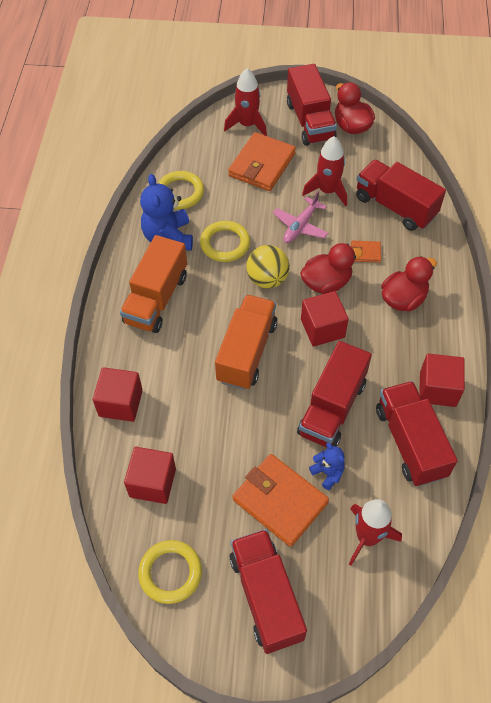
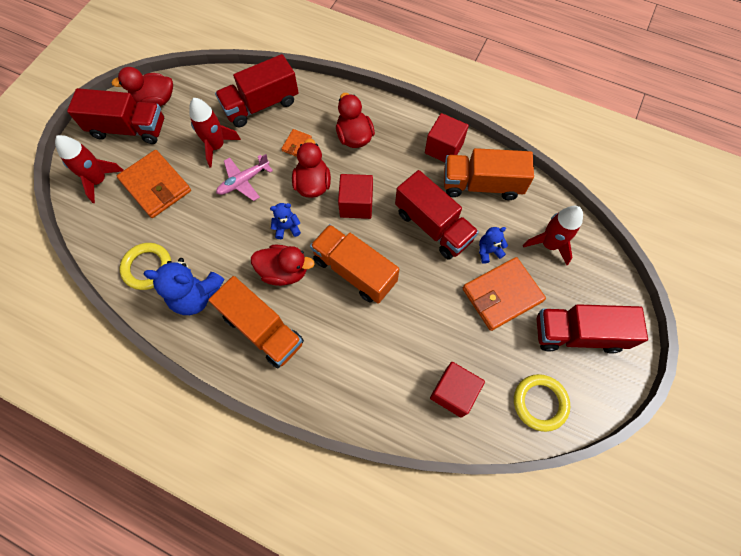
camera: 70 degrees left, 10 degrees up
(120, 403) = (363, 397): red cube -> none
(220, 294) = (284, 271): none -> red duck
(225, 244) = (230, 249): yellow ring -> none
(267, 279) = (287, 228): yellow ball -> blue teddy bear
(300, 226) = (243, 181): pink plane -> pink plane turned 90 degrees clockwise
(410, 442) = (481, 185): red truck -> orange truck

